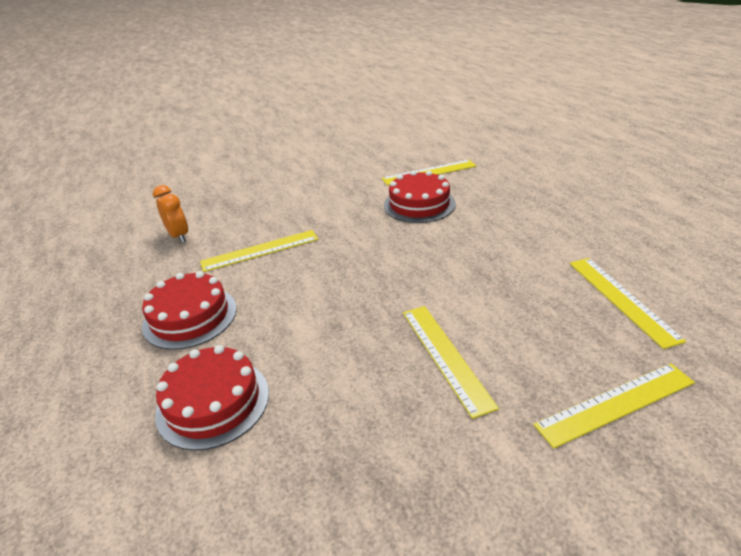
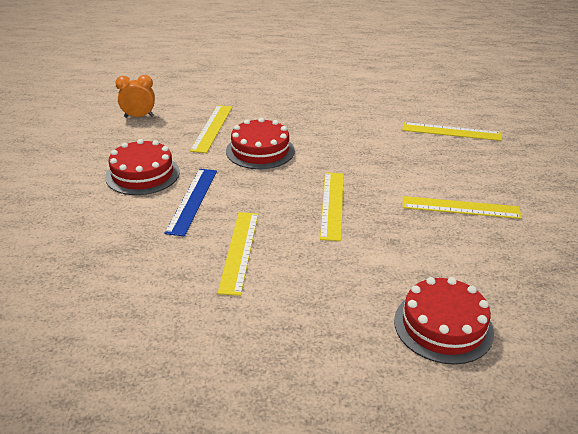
camera: 65 degrees left, 0 degrees up
(179, 236) = (142, 300): orange clock -> orange clock (139, 116)
(190, 317) = (313, 318): red cake -> red cake (142, 174)
(312, 206) = (192, 200): none -> blue ruler
(616, 404) = (533, 171): yellow ruler -> yellow ruler (332, 205)

